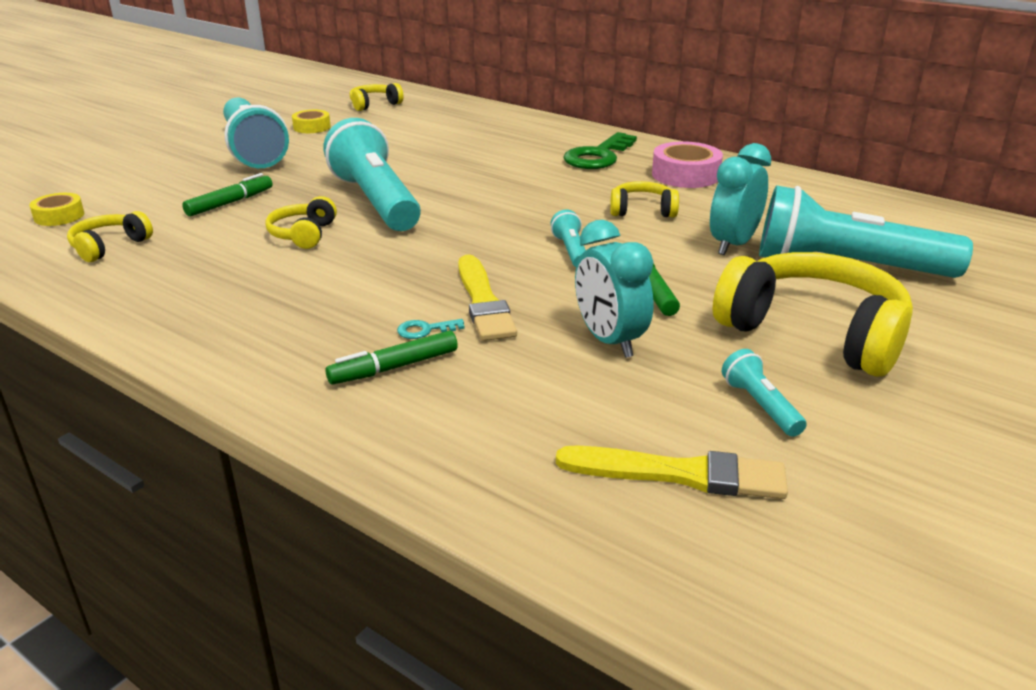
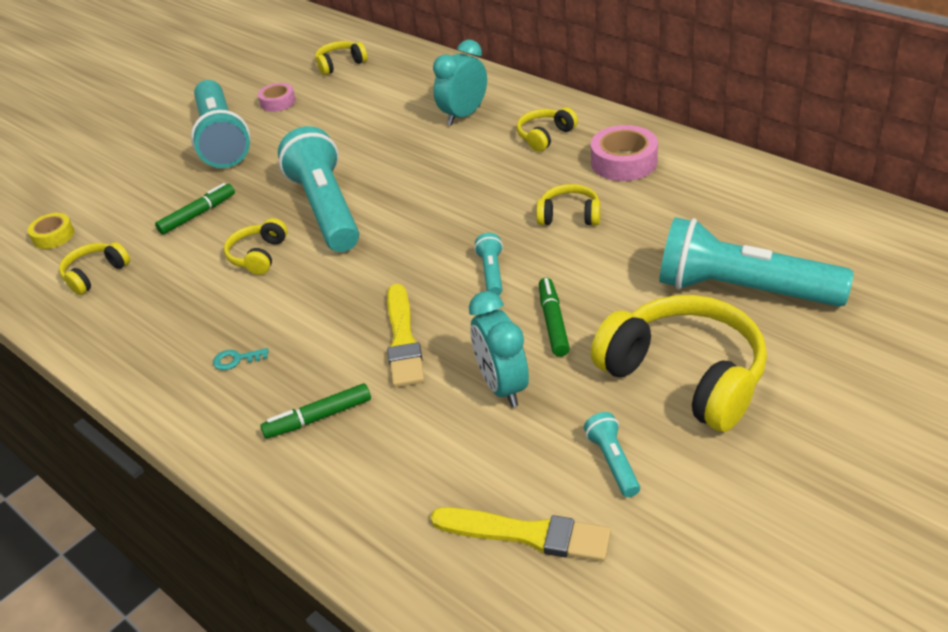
camera: 10 degrees right, 10 degrees up
(312, 127) = (278, 102): yellow tape -> pink tape
(425, 330) = (349, 374): turquoise key -> turquoise key (236, 359)
(598, 156) = (545, 136): green key -> yellow headphones
(733, 245) = (643, 261): turquoise clock -> turquoise clock (464, 115)

